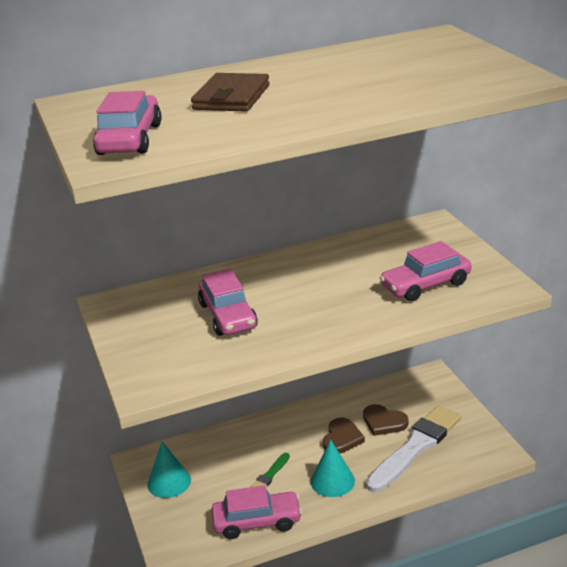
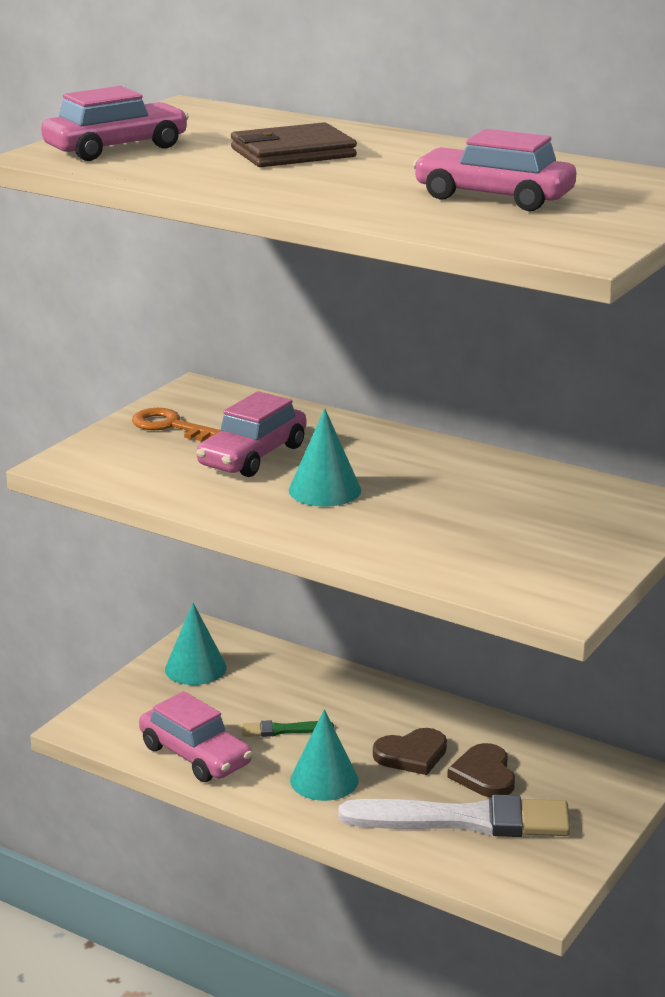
camera: 50 degrees right, 5 degrees down
(148, 329) = (172, 426): none -> orange key
(302, 308) = (325, 490): none -> turquoise cone
(425, 285) = (484, 546): pink car -> pink car (493, 197)

